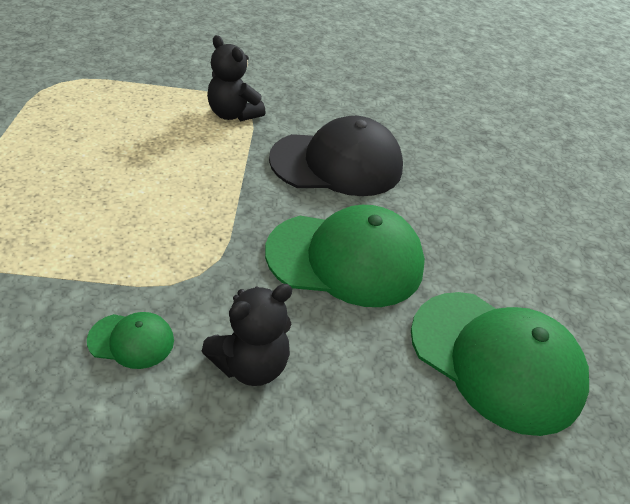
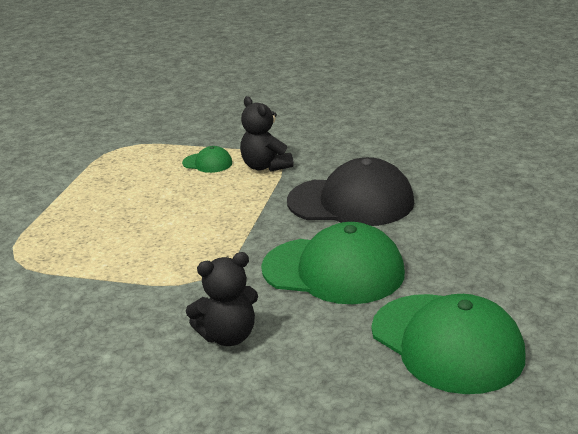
camera: 20 degrees right, 15 degrees down
(131, 340) = (139, 318): green cap -> green cap (207, 163)

